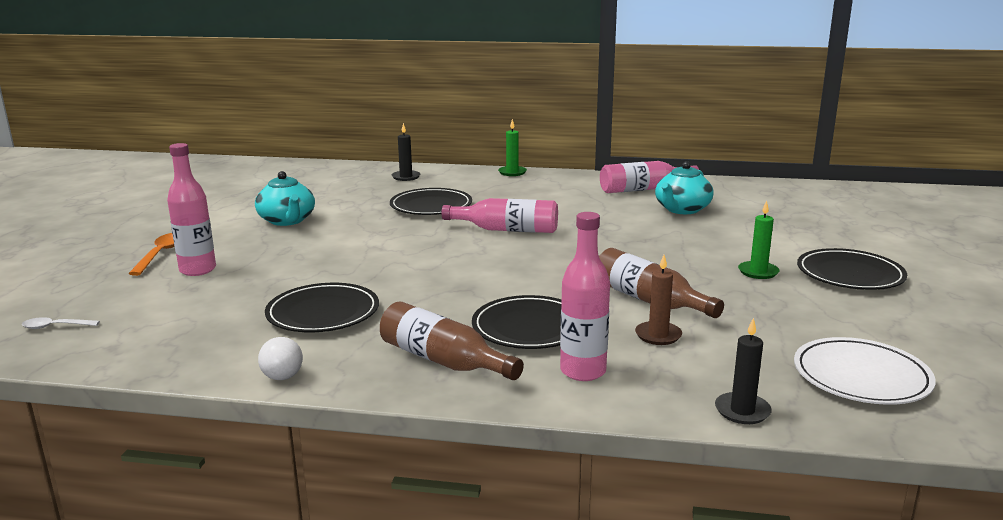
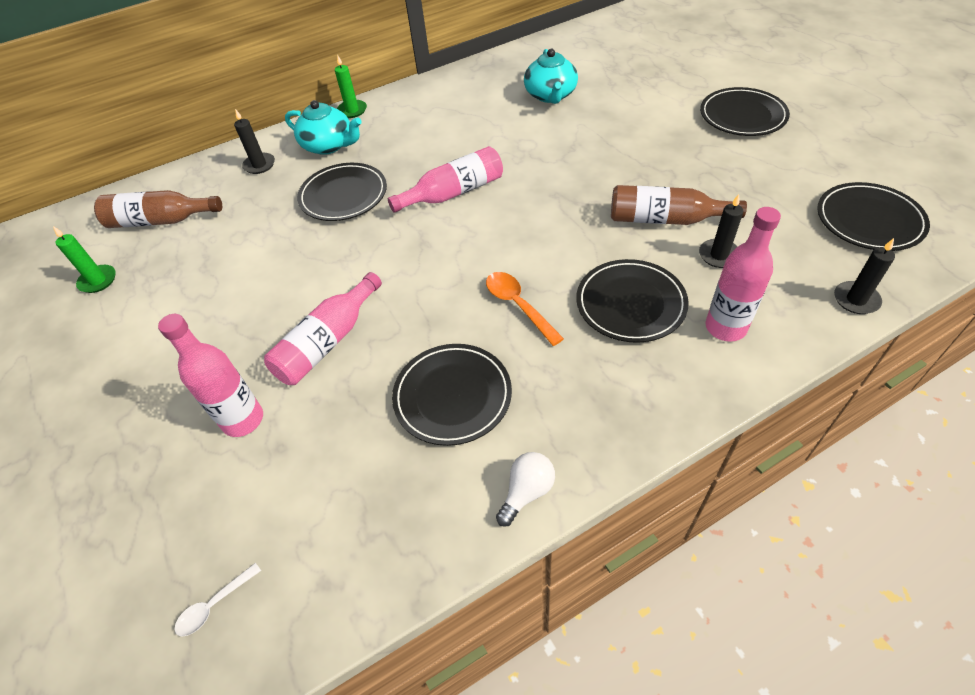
camera: 35 degrees left, 30 degrees up
(161, 254) = (164, 424): orange spoon -> orange spoon (518, 306)
(282, 372) = (527, 492): white light bulb -> white light bulb turned 90 degrees counterclockwise
(287, 220) = (229, 293): turquoise teapot -> turquoise teapot (329, 145)
(443, 361) = (624, 385): brown bottle -> brown bottle (161, 221)
(643, 189) = (490, 82): pink bottle -> pink bottle (328, 342)
(658, 335) = (719, 255): brown candle -> black candle
(758, 272) = (689, 144): green candle -> green candle (98, 280)
(861, 376) = (869, 220): white plate -> black plate

